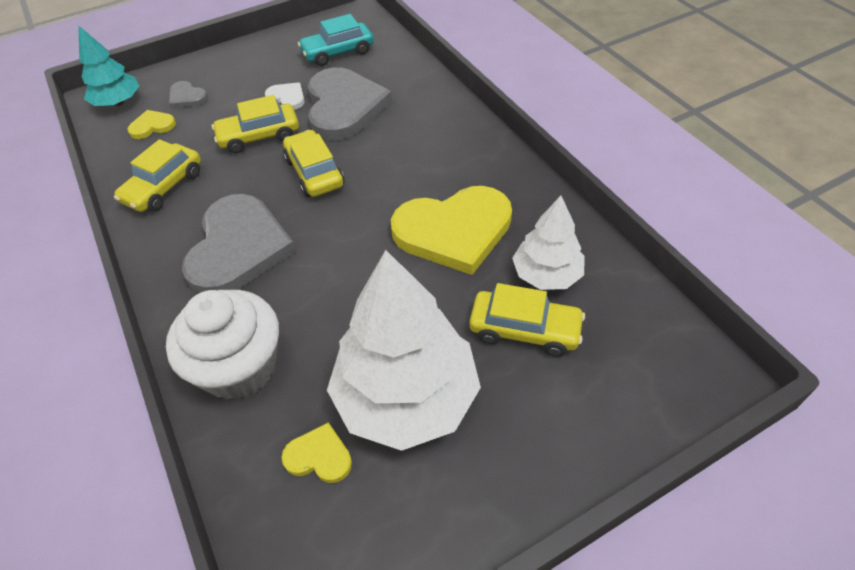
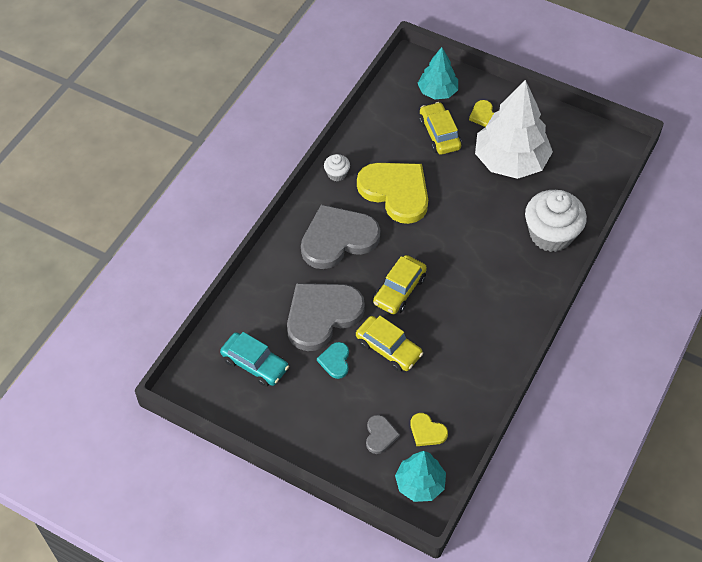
camera: 125 degrees left, 5 degrees up
(164, 187) = (474, 370): yellow car -> none
(238, 248) = (486, 289): grey heart -> grey heart (338, 239)
(287, 98) = (335, 361): white heart -> turquoise heart
(319, 456) = (562, 176): yellow heart -> yellow heart (484, 115)
(525, 188) = (337, 174): none -> white cupcake
(546, 274) = (397, 139): white tree -> none
(621, 376) = (437, 92): none -> turquoise tree

